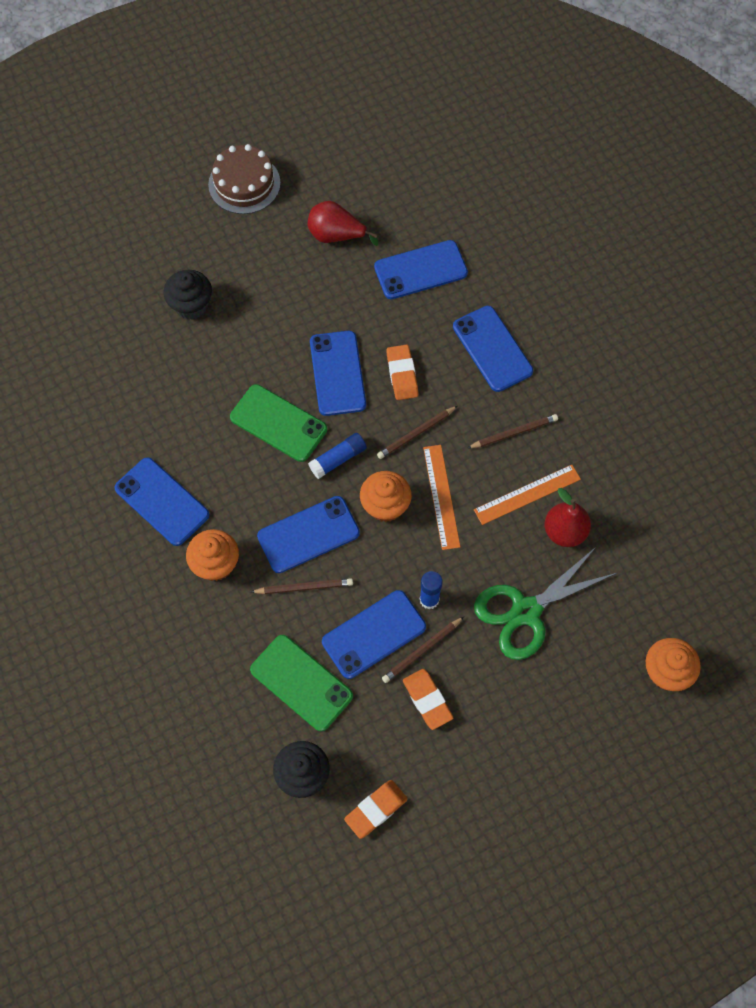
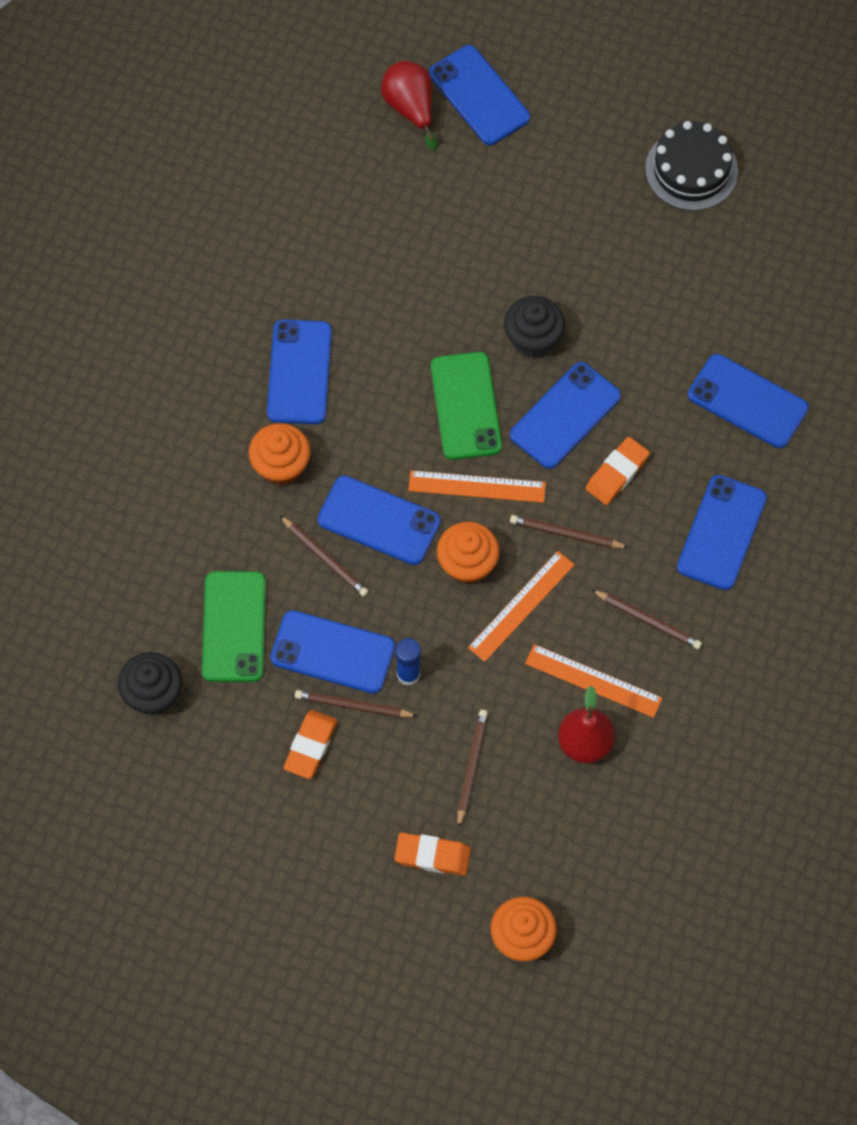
camera: 50 degrees right, 0 degrees up
(80, 254) = (479, 95): none -> blue phone
(191, 305) = (516, 232): black cupcake -> black cupcake (533, 338)
(244, 184) = (691, 169): brown cake -> black cake
(336, 235) = (713, 296): red pear -> red pear (410, 108)
(338, 459) = (477, 486): blue glue stick -> orange ruler
(376, 810) = (173, 780): orange eraser -> orange eraser (432, 856)
(525, 611) = (471, 767): green scissors -> brown pencil

